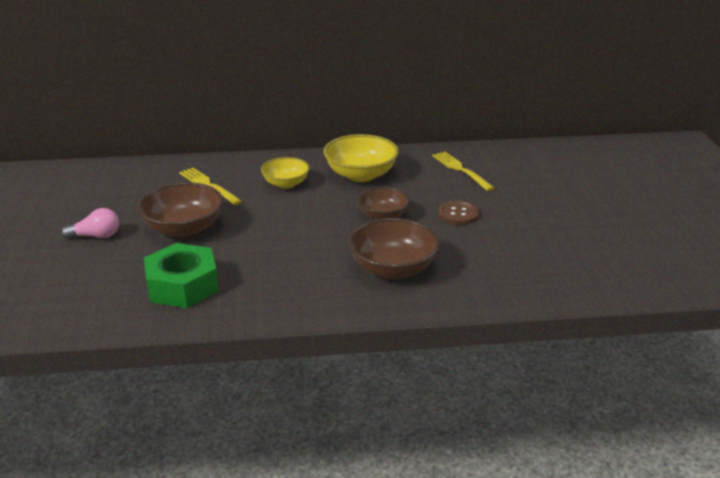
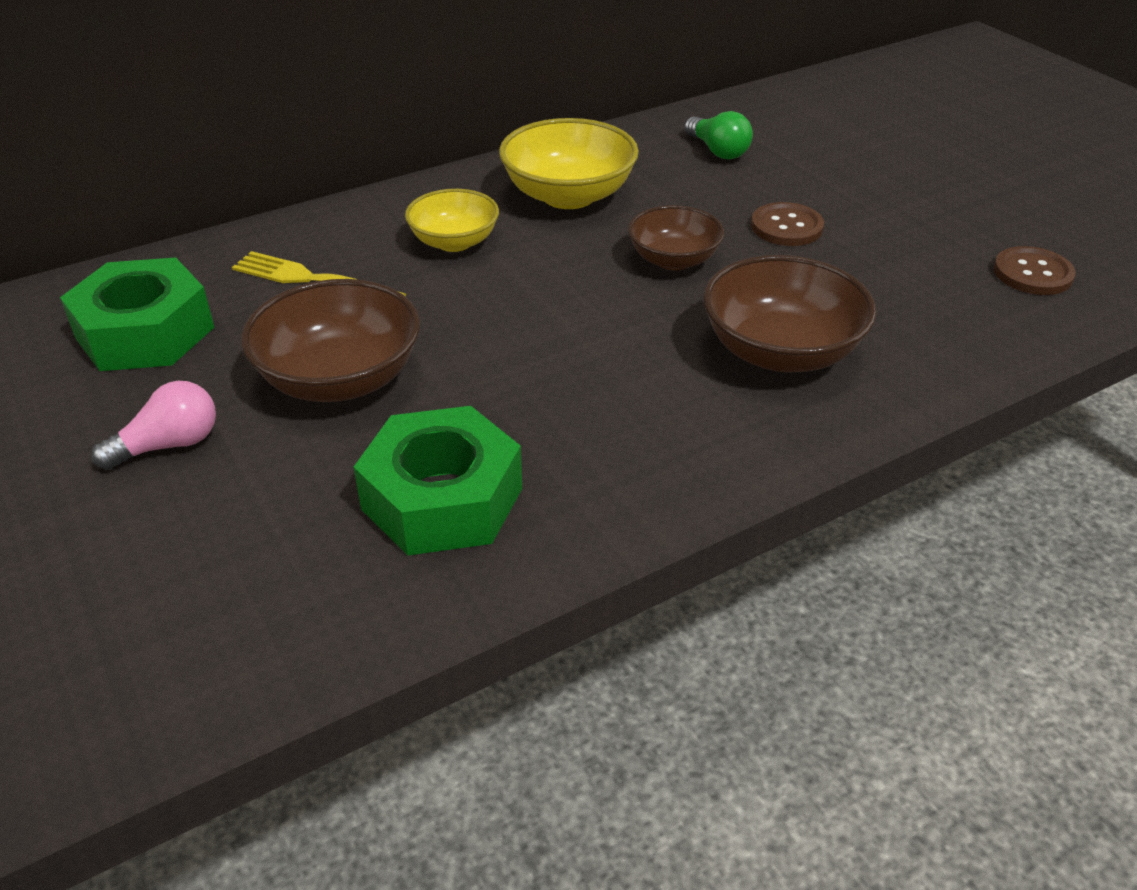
camera: 25 degrees left, 10 degrees up
(123, 191) = (145, 332): none -> green nut
(461, 170) = (718, 151): yellow fork -> green light bulb
(571, 268) = (1032, 273): none -> brown button

